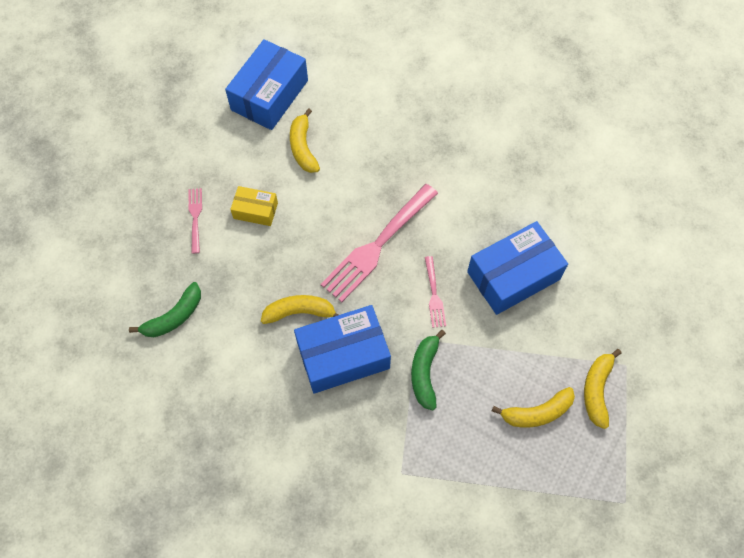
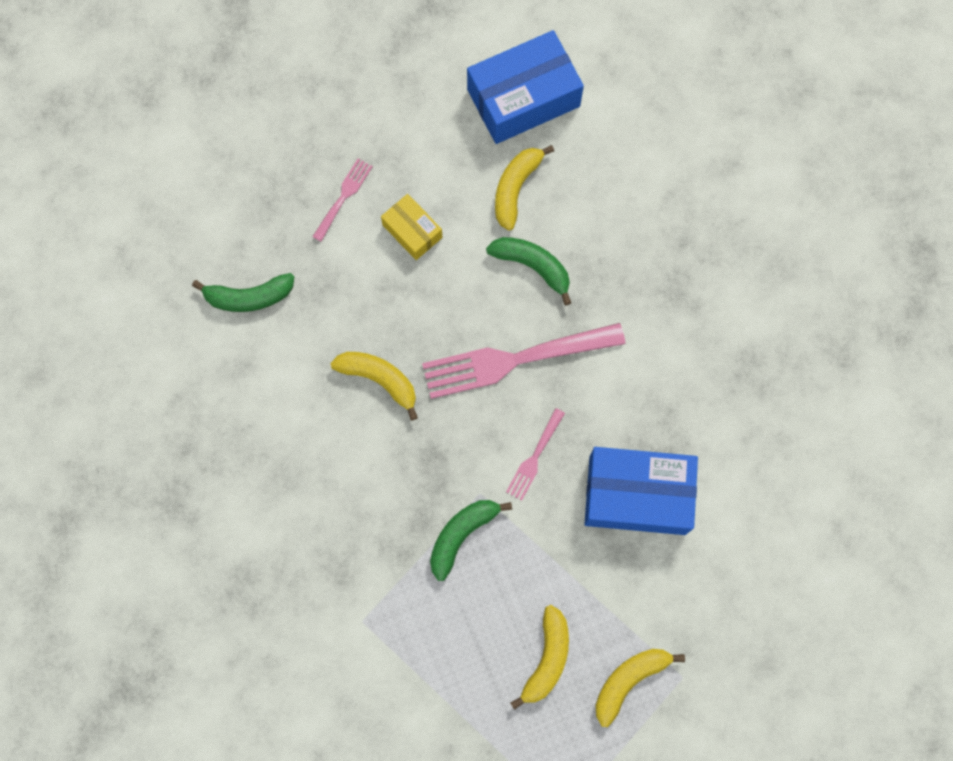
camera: 35 degrees right, 10 degrees up
(343, 355) = (391, 458): blue box -> none
(347, 185) = (532, 266): none -> green banana
(536, 412) = (546, 658): yellow banana -> yellow banana turned 90 degrees counterclockwise

